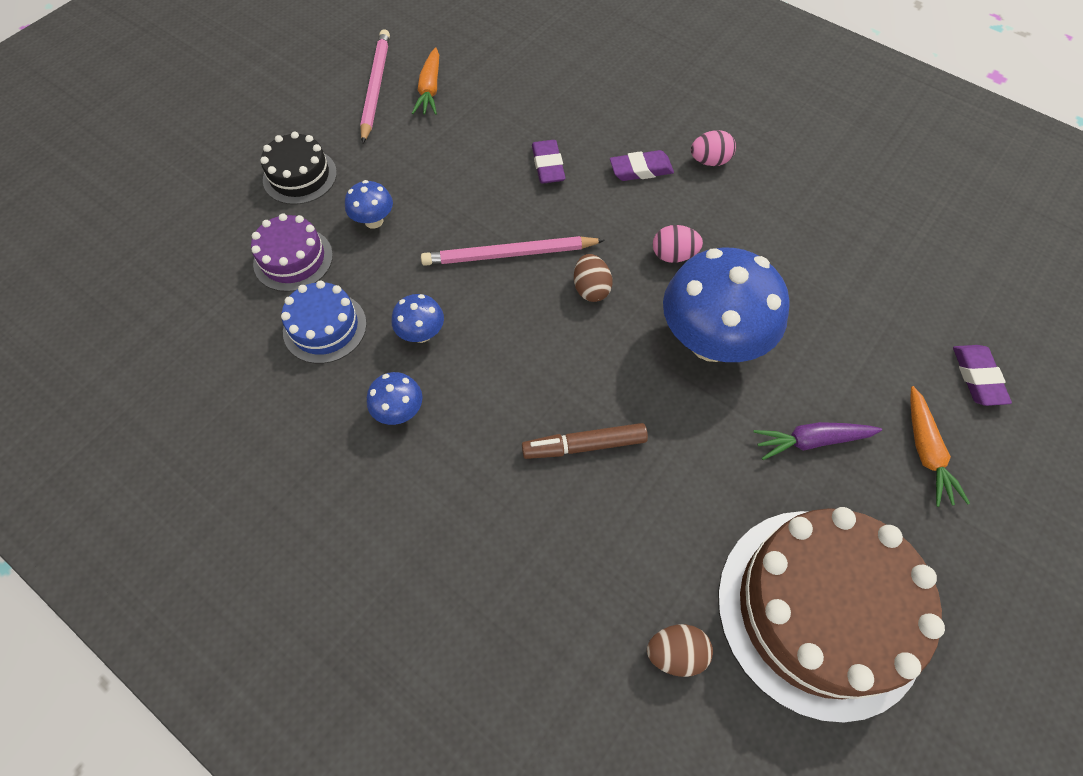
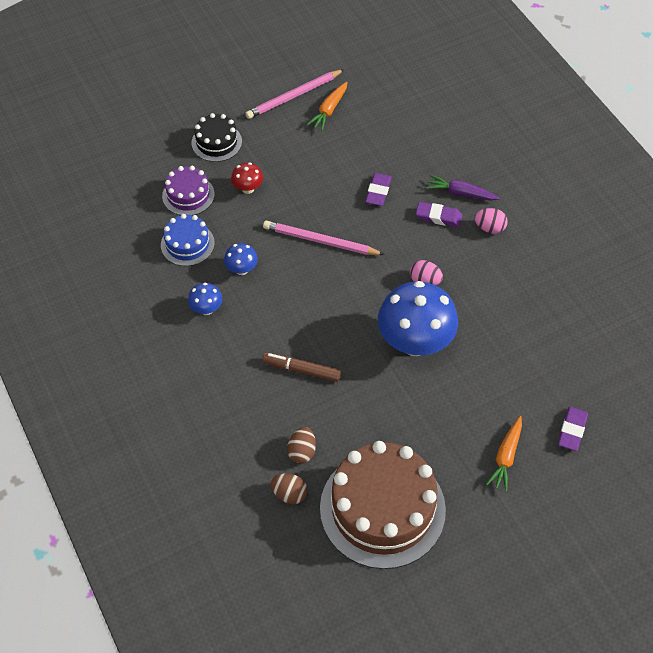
camera: 25 degrees right, 5 degrees down
(374, 221) = (248, 188): blue mushroom -> red mushroom
(375, 87) = (294, 96): pink pencil -> pink pencil turned 150 degrees counterclockwise
(591, 289) = (359, 282): brown egg -> brown egg (302, 451)
(811, 441) = (438, 422): purple carrot -> purple carrot (460, 193)

